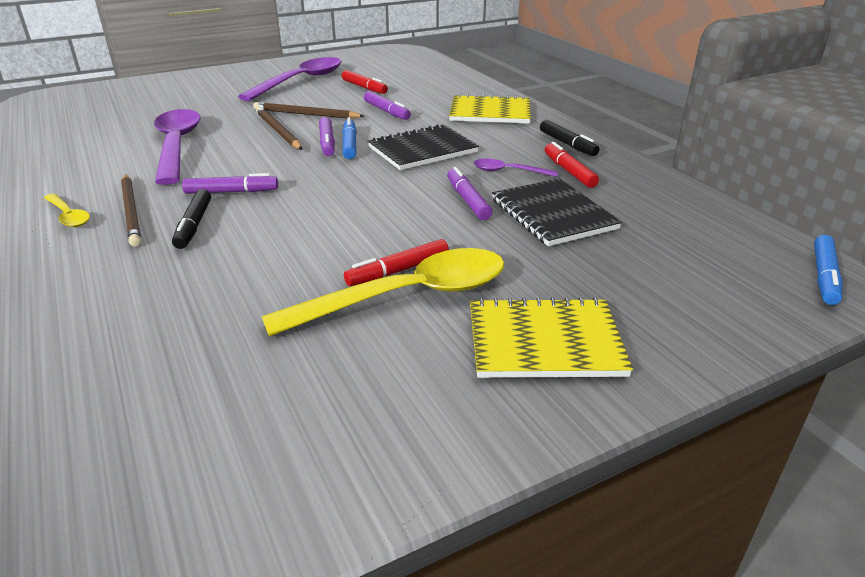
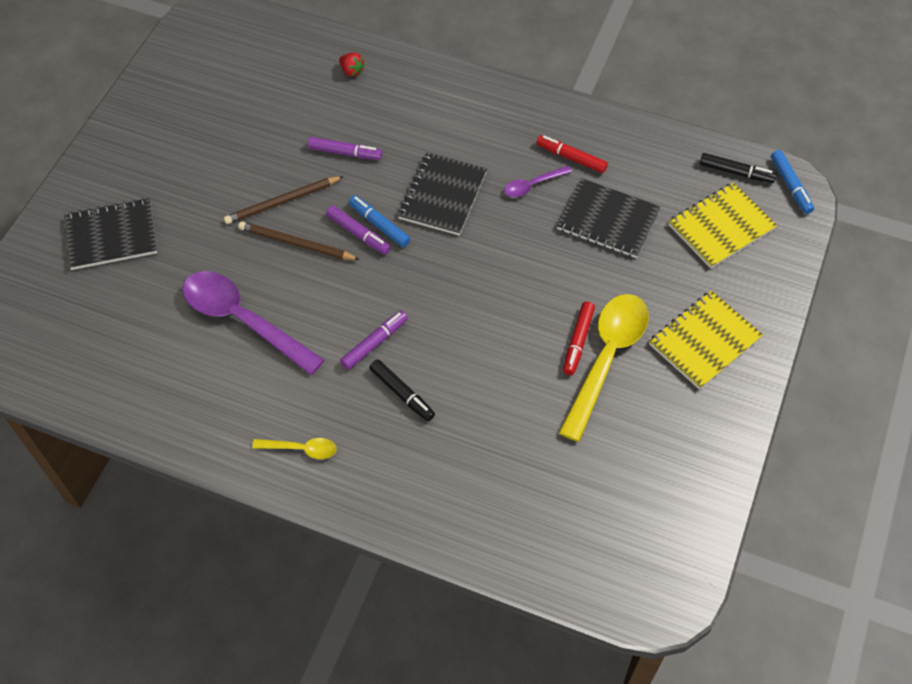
camera: 40 degrees left, 25 degrees up
(131, 211) = (337, 412): brown pencil -> none
(186, 92) = (111, 236): none -> black notebook
(300, 81) = (195, 146): purple spoon -> none
(364, 87) = (272, 121): red marker -> none
(453, 87) = (352, 71): none -> red strawberry
(468, 200) = (542, 240): purple marker -> none
(490, 112) = (431, 100): yellow notebook -> yellow notebook (721, 227)
(567, 144) = (536, 117): black marker -> black marker (735, 172)

